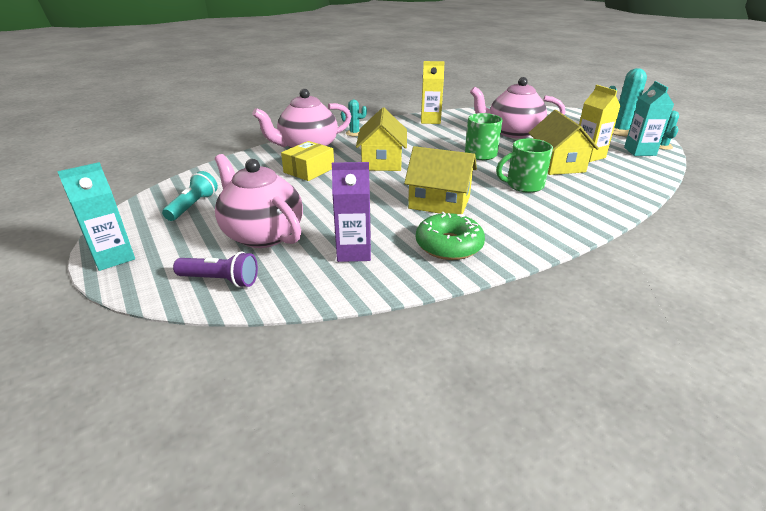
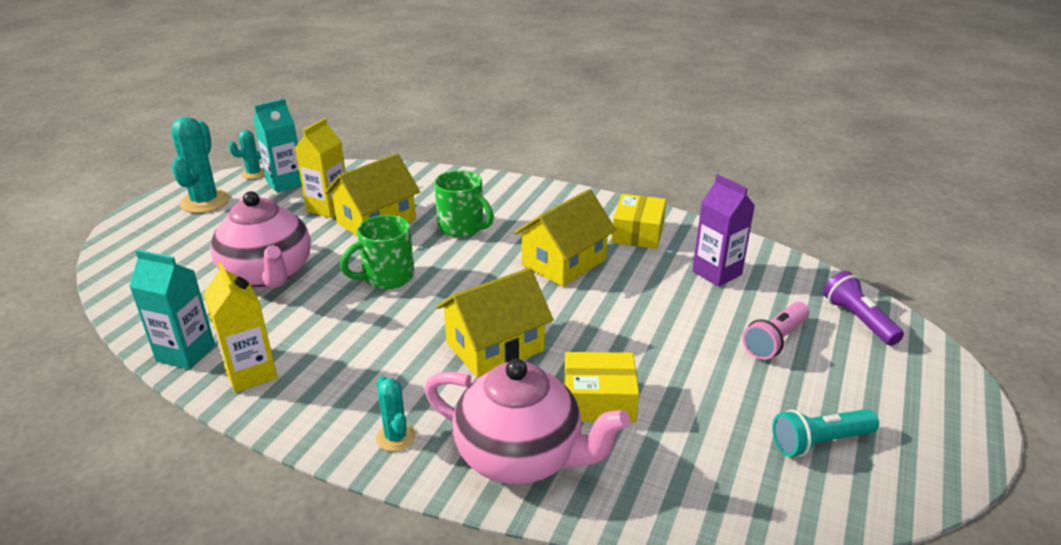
camera: 125 degrees left, 0 degrees up
(113, 257) = (961, 416): turquoise carton -> turquoise carton (186, 353)
(262, 234) = (775, 340): pink teapot -> pink flashlight
(439, 202) = (564, 262): yellow house -> yellow house turned 60 degrees clockwise
(449, 245) = (638, 233): green donut -> yellow box

